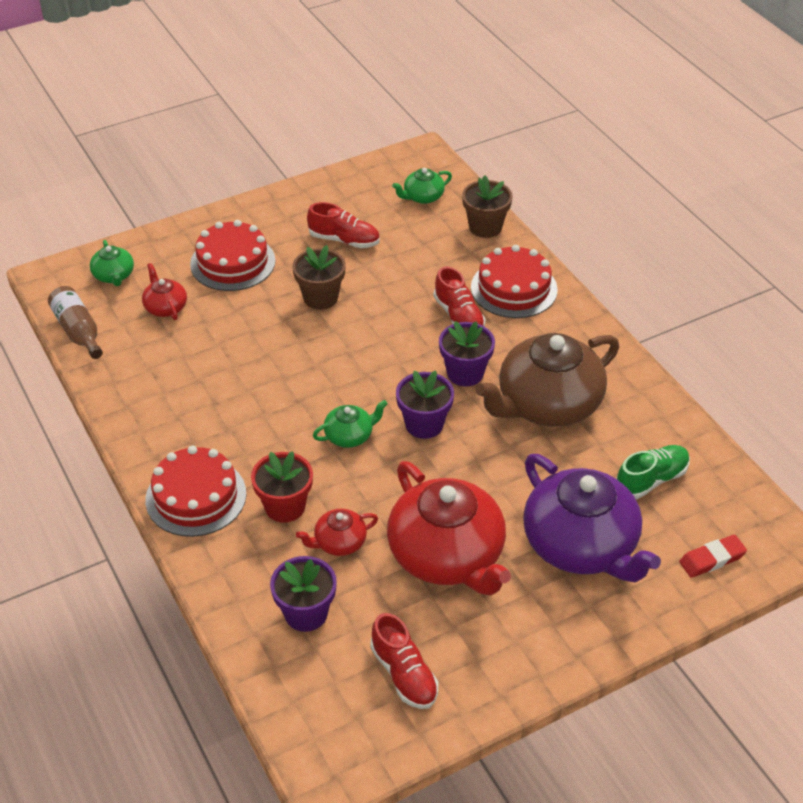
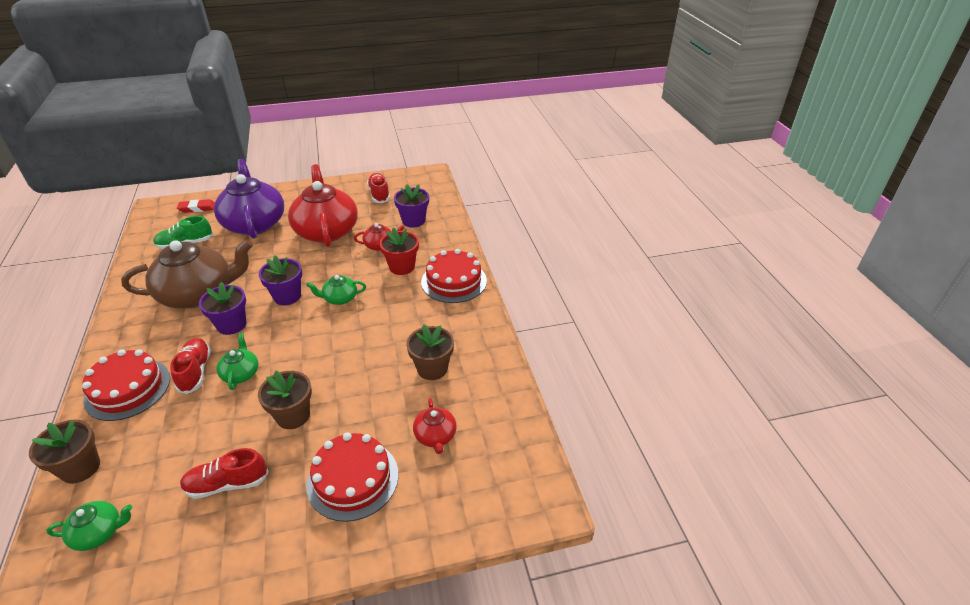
camera: 165 degrees left, 5 degrees down
(78, 331) = (520, 426): brown bottle -> none
(114, 276) = (478, 489): green teapot -> green teapot (241, 373)
(189, 369) = (432, 368): none -> brown flower pot
(344, 240) = (227, 484): red shoe -> red shoe turned 45 degrees counterclockwise

